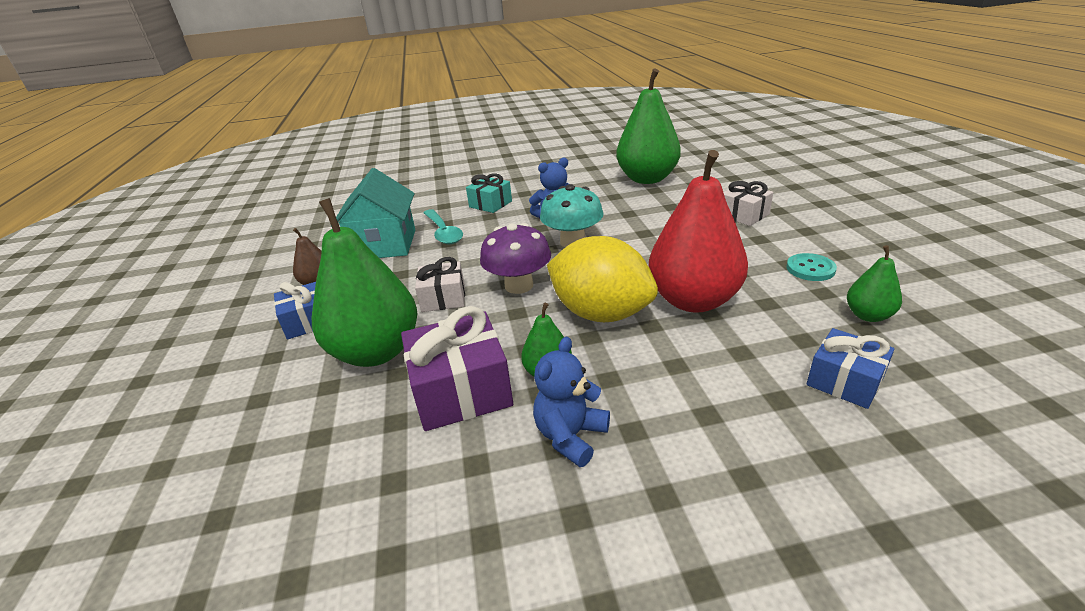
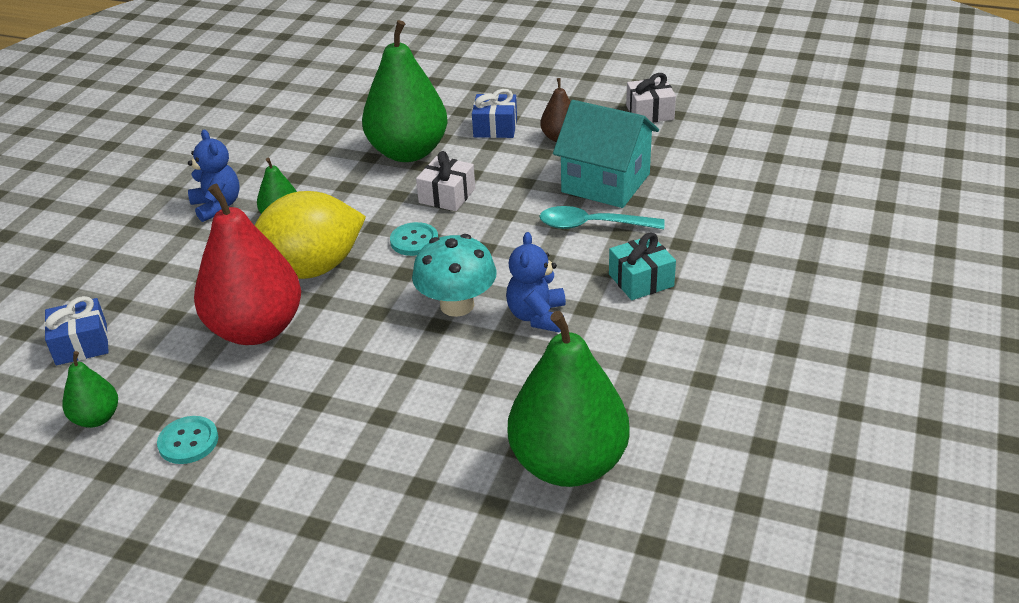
camera: 120 degrees right, 5 degrees up
(461, 390) = (315, 177): purple gift -> none
(519, 285) = (414, 241): purple mushroom -> turquoise button
(743, 215) = (344, 481): white gift -> white gift (650, 112)

